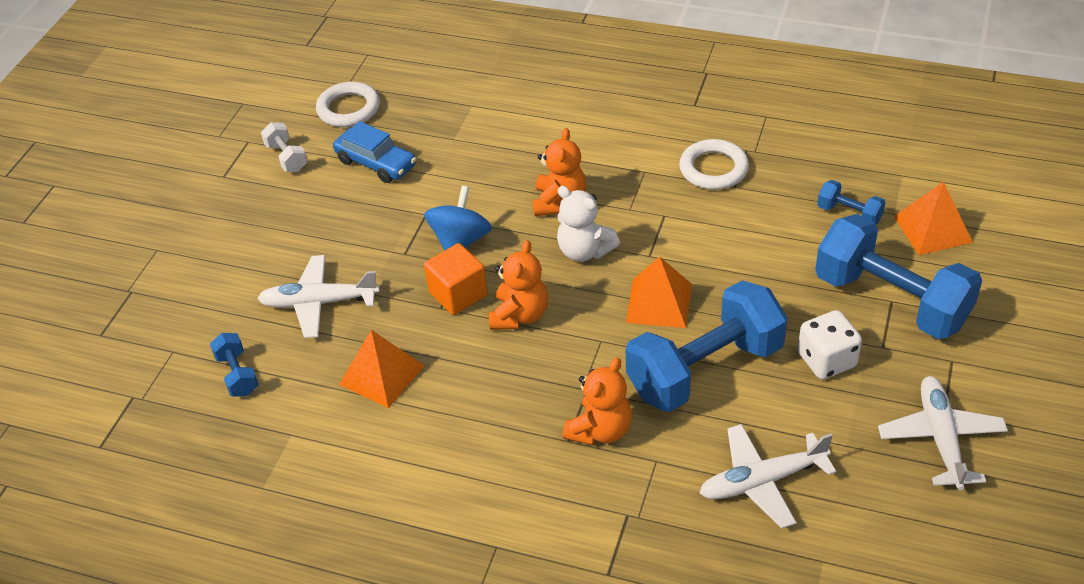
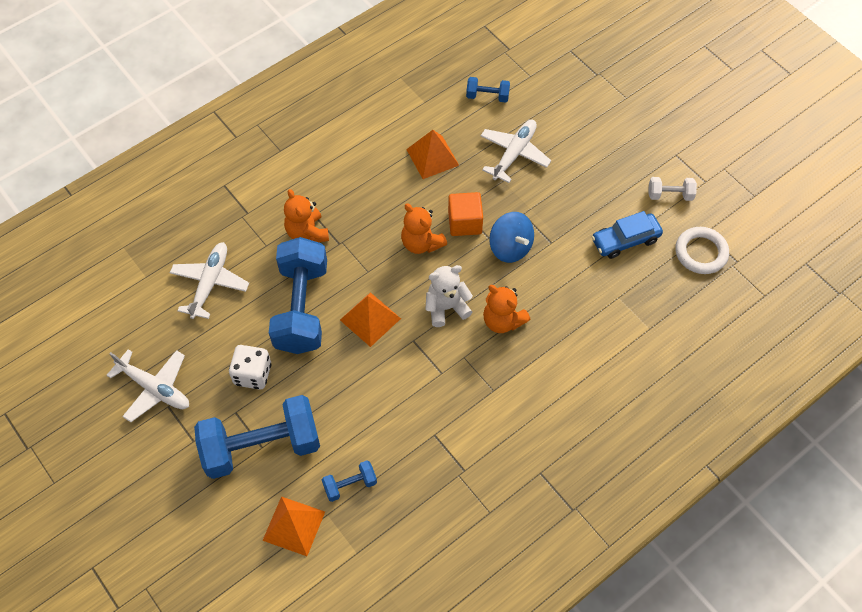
camera: 120 degrees right, 15 degrees up
(713, 169) = (461, 434): white ring -> none

